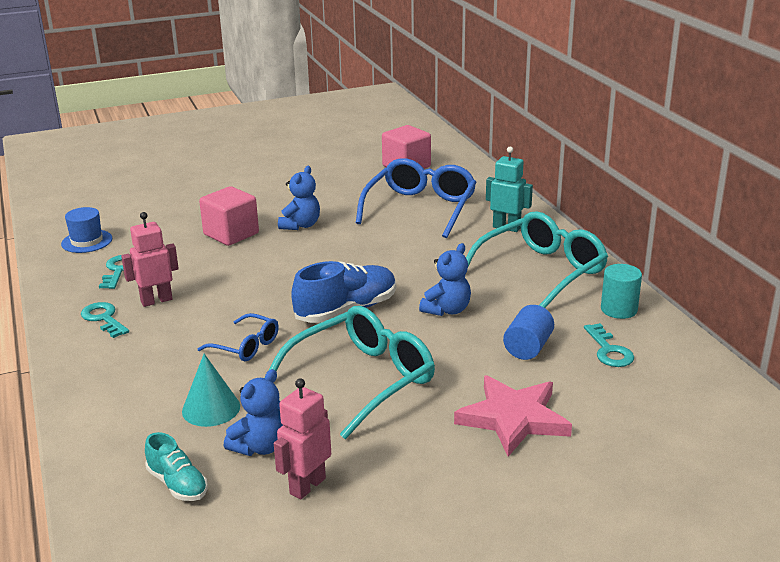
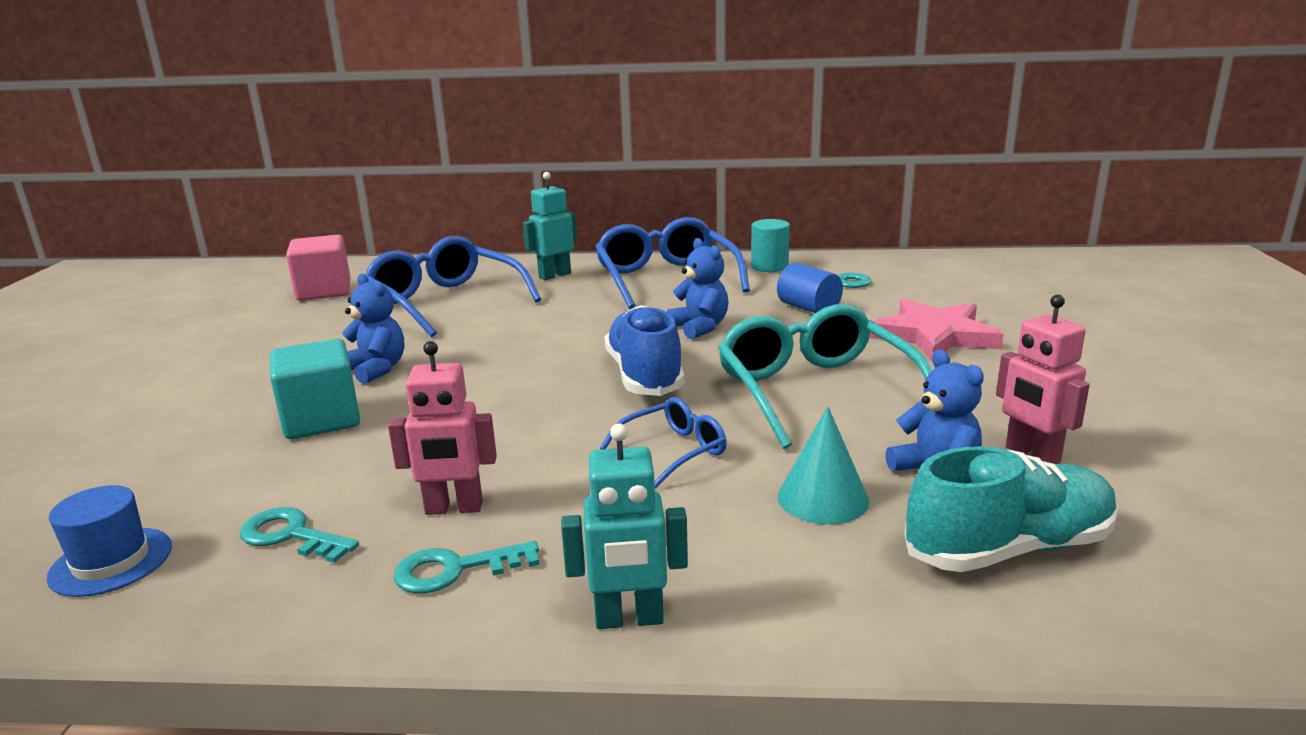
camera: 65 degrees left, 5 degrees down
(77, 374) = (629, 619): none -> turquoise robot
(156, 300) = (454, 508): pink robot -> pink robot turned 90 degrees counterclockwise
(178, 484) = (1009, 548): turquoise shoe -> turquoise shoe, size x1.71
(231, 234) = (321, 419): pink cube -> turquoise cube
(541, 272) = (666, 279): turquoise glasses -> blue glasses

